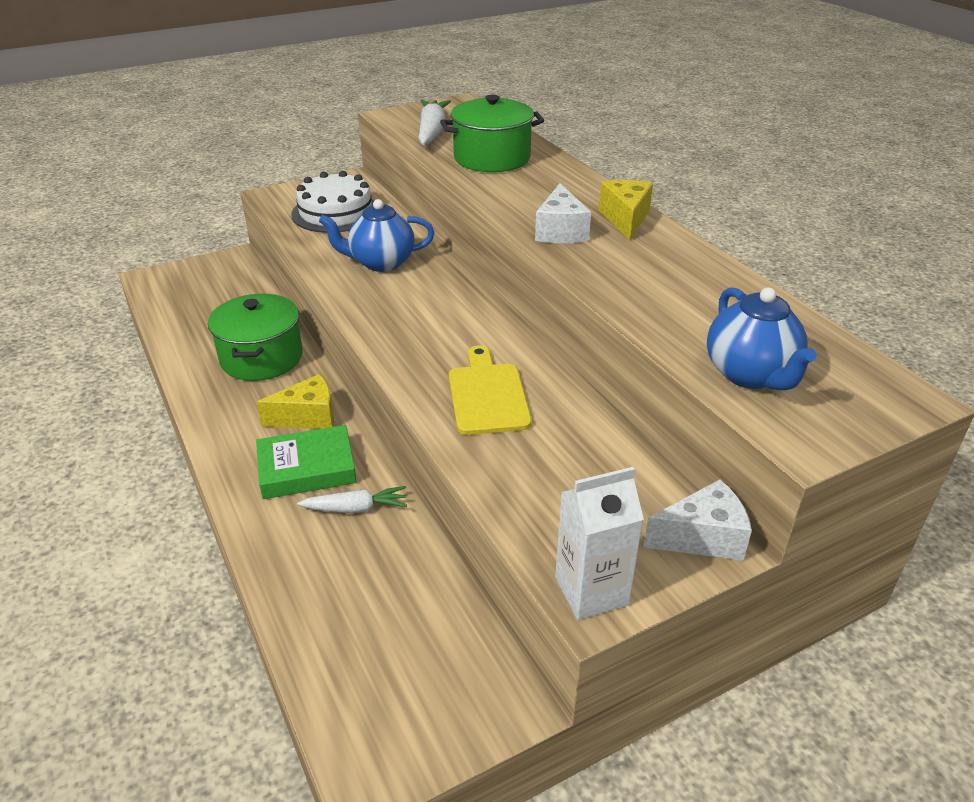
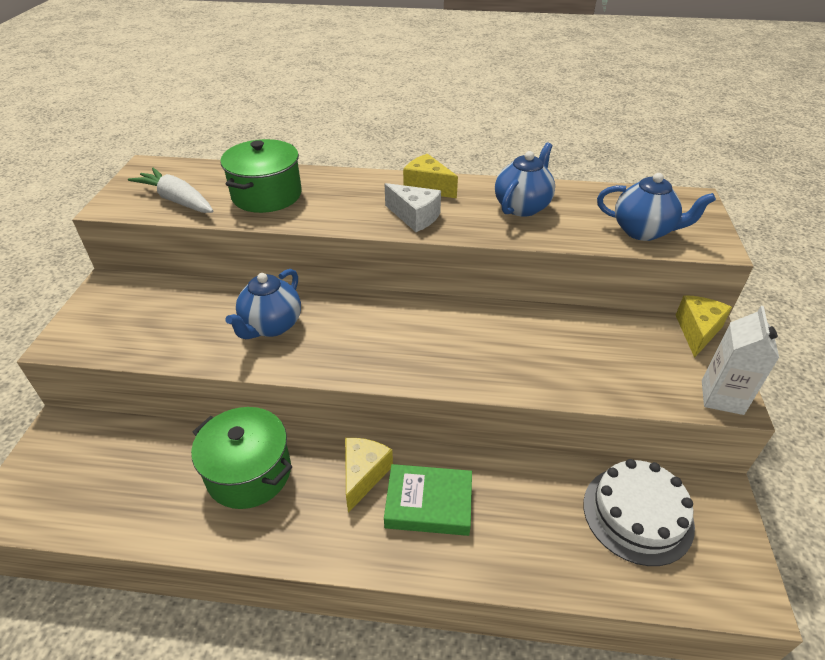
camera: 55 degrees left, 5 degrees up
(307, 468) = (428, 504): green book -> green book turned 75 degrees clockwise
(335, 212) = (153, 316): white cake -> white cake (637, 514)
(356, 508) = (498, 492): white carrot -> none
(487, 395) = (502, 351): yellow cutting board -> none
(674, 281) = (522, 207): none -> blue teapot
(702, 537) = (697, 331): white cheese -> yellow cheese

